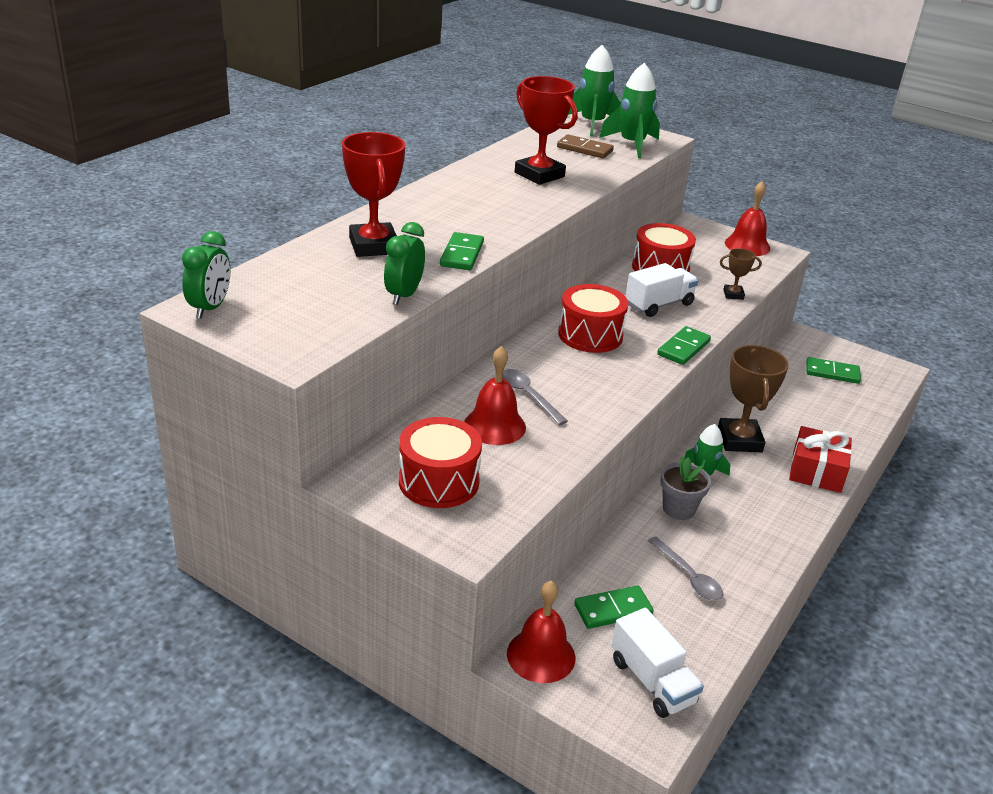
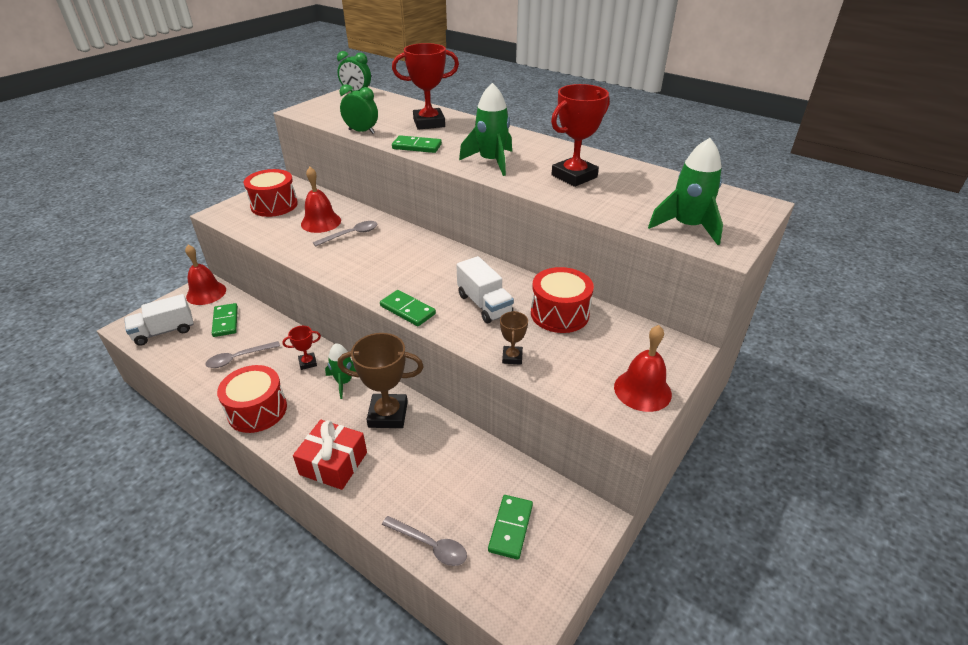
camera: 95 degrees right, 5 degrees up
(584, 149) = (653, 200): brown domino -> none
(590, 335) = (430, 264): red drum -> red drum (257, 410)
(592, 124) = (734, 208): green rocket -> green rocket (491, 162)
(679, 509) = (308, 363): grey flower pot -> red trophy
(869, 411) = (430, 545): none -> grey spoon

